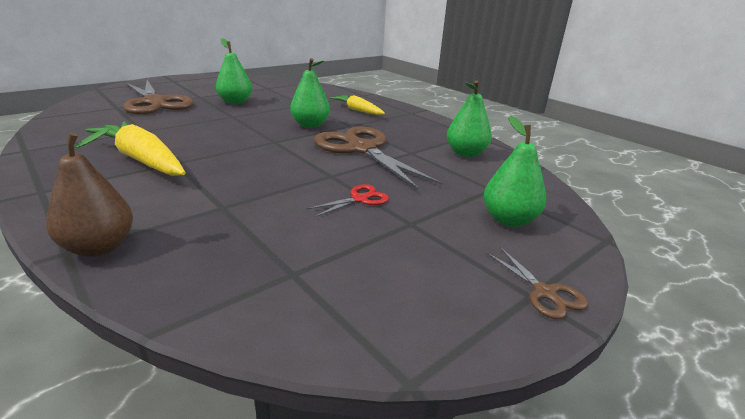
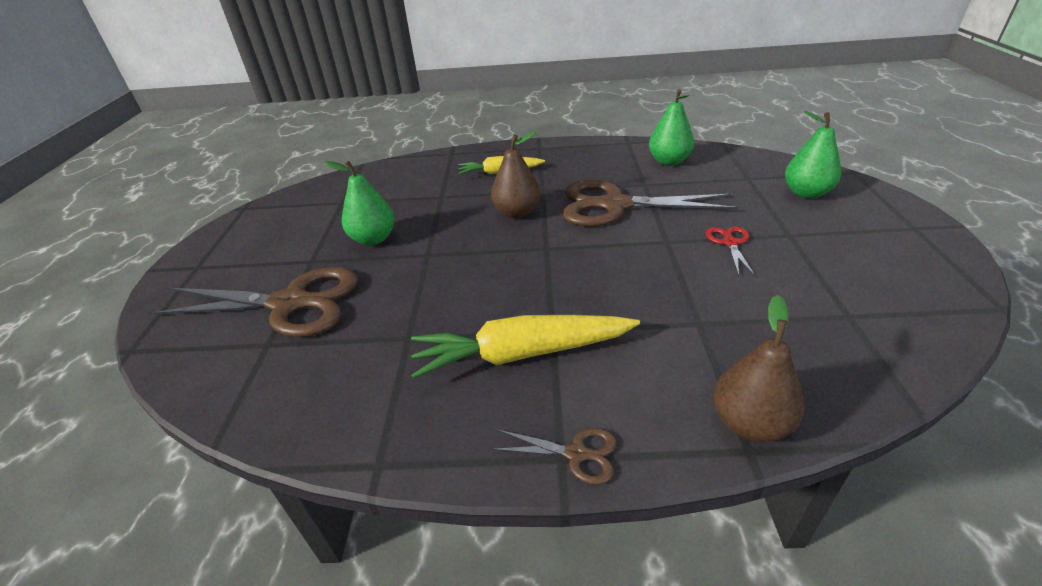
camera: 45 degrees left, 10 degrees up
(310, 125) = (517, 212): green pear -> brown pear
(544, 293) = (913, 222): brown scissors -> brown scissors (576, 454)

